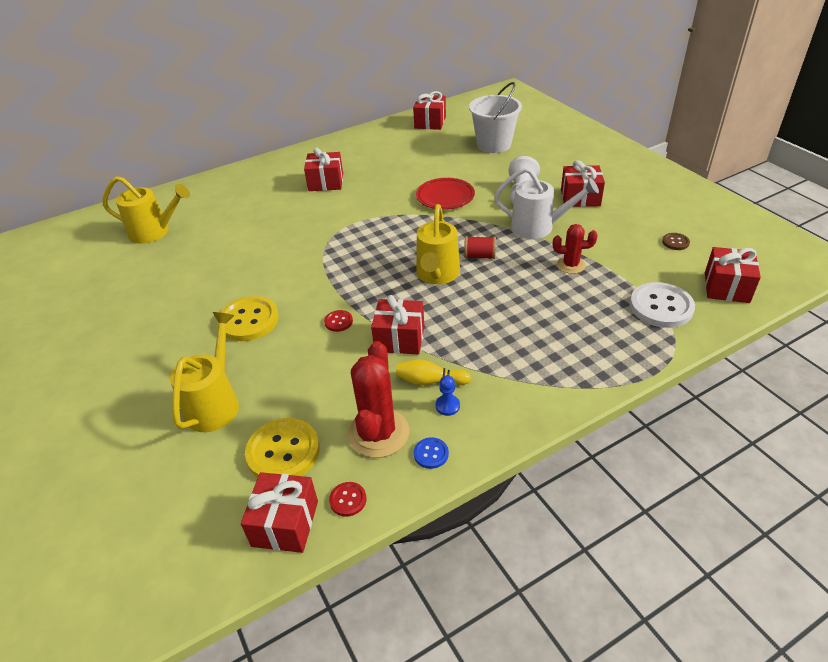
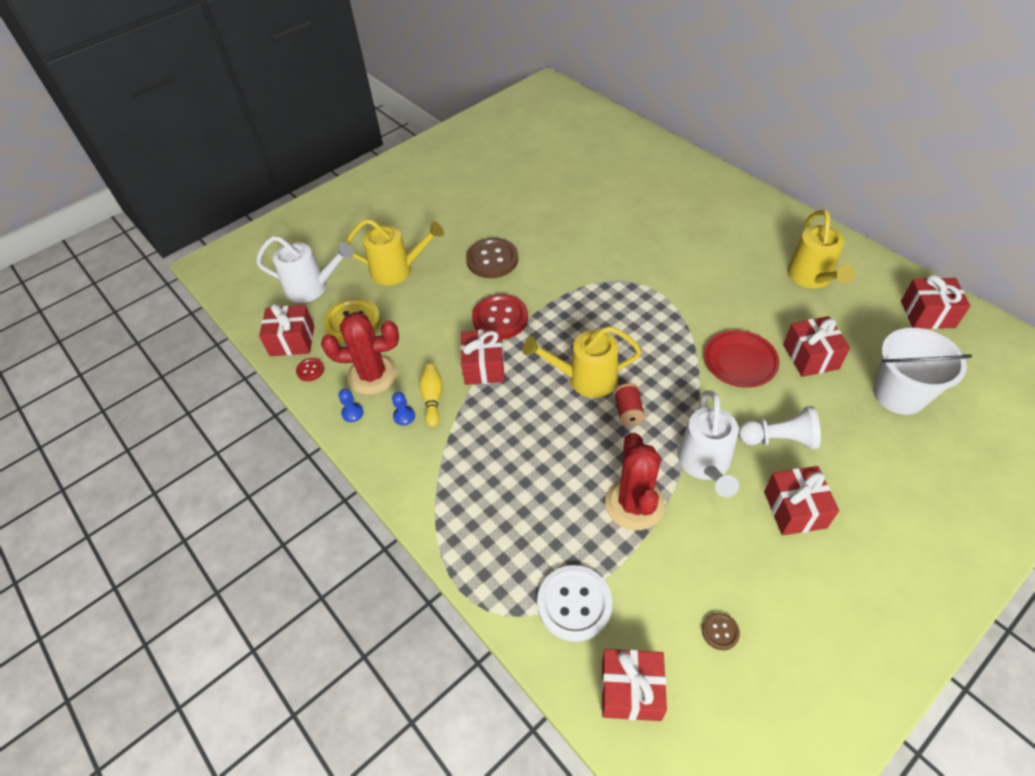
camera: 80 degrees right, 10 degrees up
(155, 232) = (600, 162): yellow watering can -> yellow watering can (812, 278)
(193, 499) = (313, 287): none -> white watering can
(249, 320) = (492, 259): yellow button -> brown button
(326, 182) = (729, 250): red gift -> red gift (810, 357)
(338, 321) = (500, 318): red button -> red button, size x2.12
(431, 454) = (352, 413): blue button -> blue pawn
(571, 265) = (634, 504): red cactus -> red cactus, size x1.70

